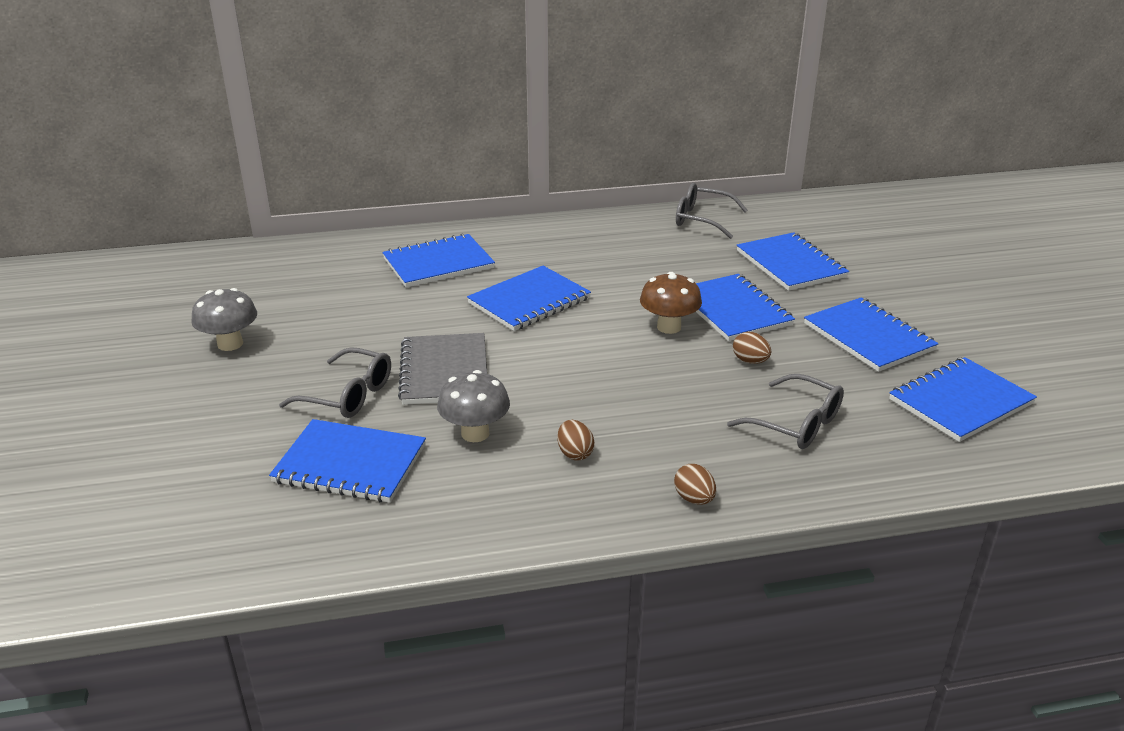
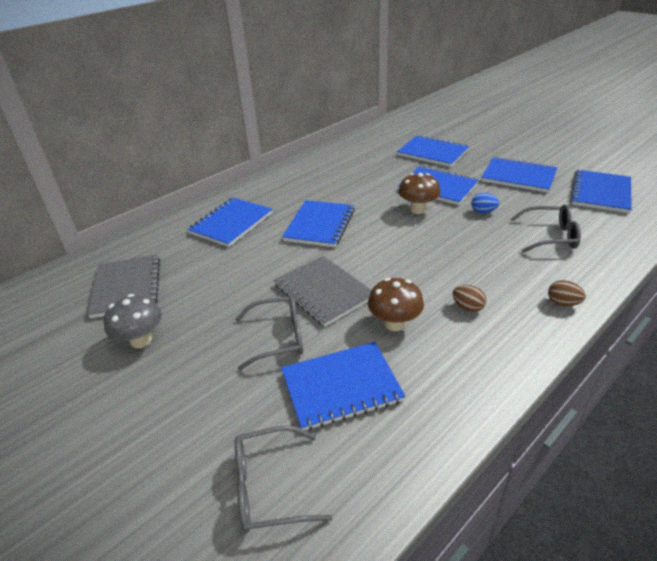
camera: 30 degrees left, 5 degrees up
(269, 290) = (126, 287): none -> grey notebook
(475, 433) = (394, 323): grey mushroom -> brown mushroom
(701, 219) = (356, 144): grey glasses -> grey glasses (269, 487)
(750, 361) = (483, 212): brown egg -> blue egg

